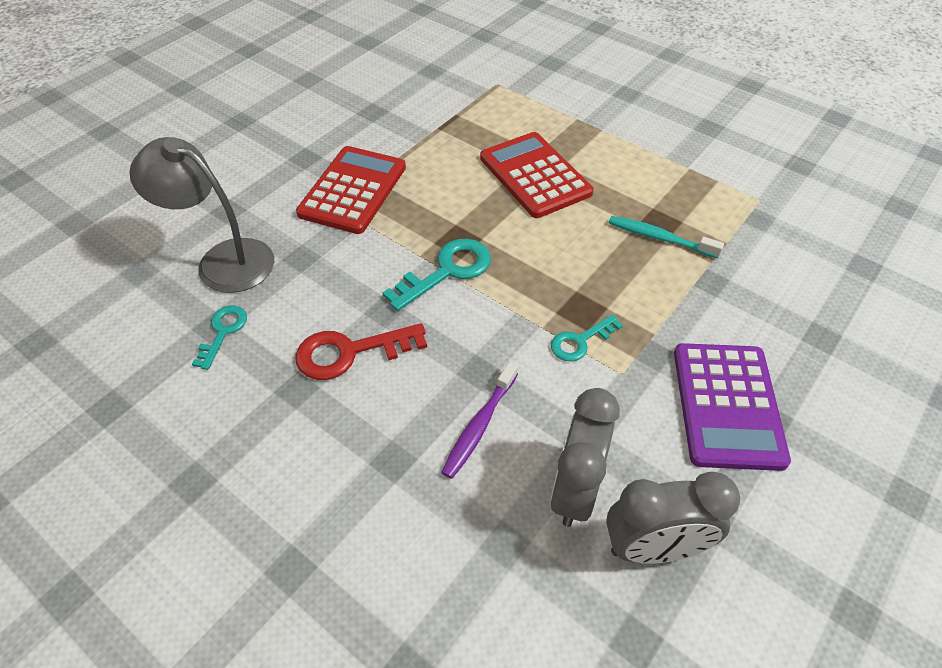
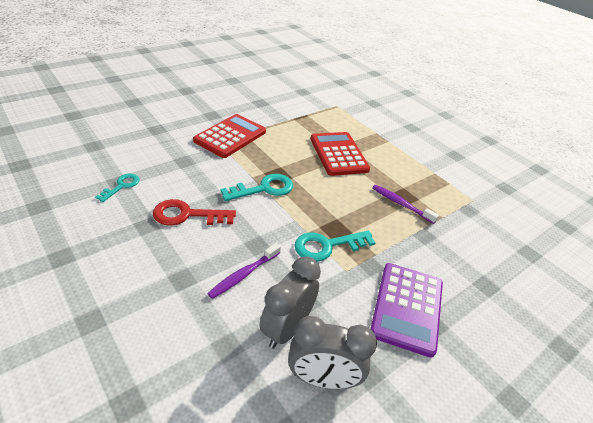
camera: 10 degrees right, 10 degrees down
(223, 260) = (141, 151): grey lamp -> none
(580, 341) = (327, 246): turquoise key -> turquoise key, size x1.61
(659, 238) = (401, 204): turquoise toothbrush -> purple toothbrush

